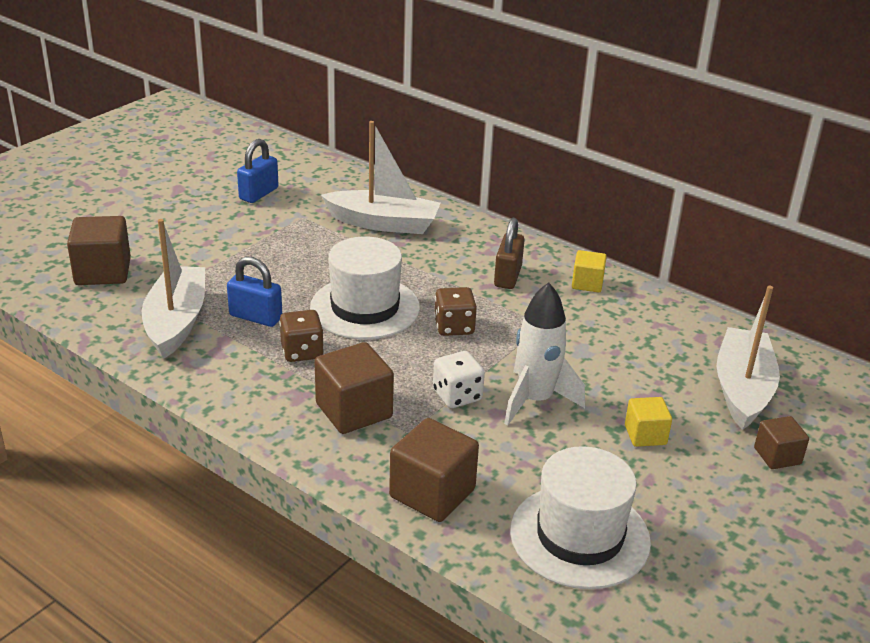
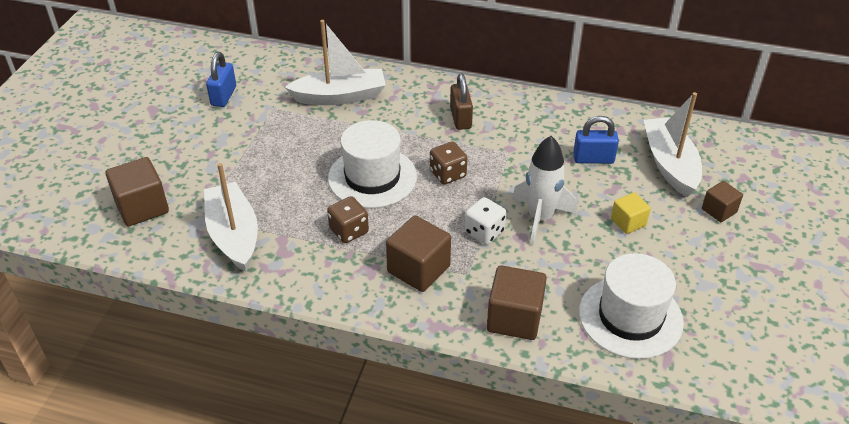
camera: 20 degrees left, 10 degrees up
(255, 317) = (294, 211): blue padlock -> blue padlock (593, 159)
(587, 283) = (520, 107): yellow cube -> none

